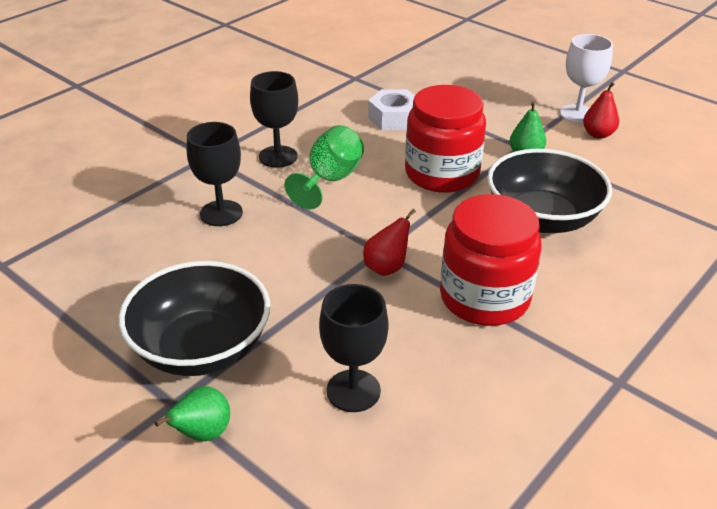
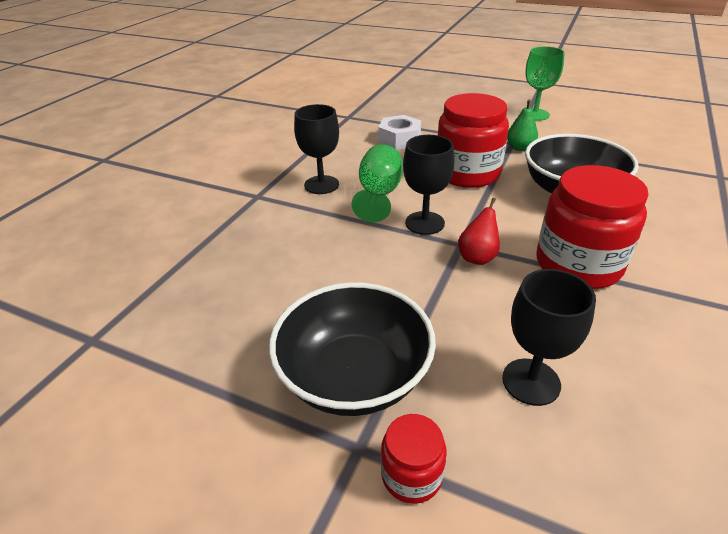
camera: 15 degrees left, 0 degrees up
(202, 434) = (411, 475): green pear -> red jar
(221, 213) = (298, 241): black goblet -> black goblet (424, 223)
(577, 114) = (534, 114): white goblet -> green goblet
(598, 134) = (560, 125): red pear -> none

